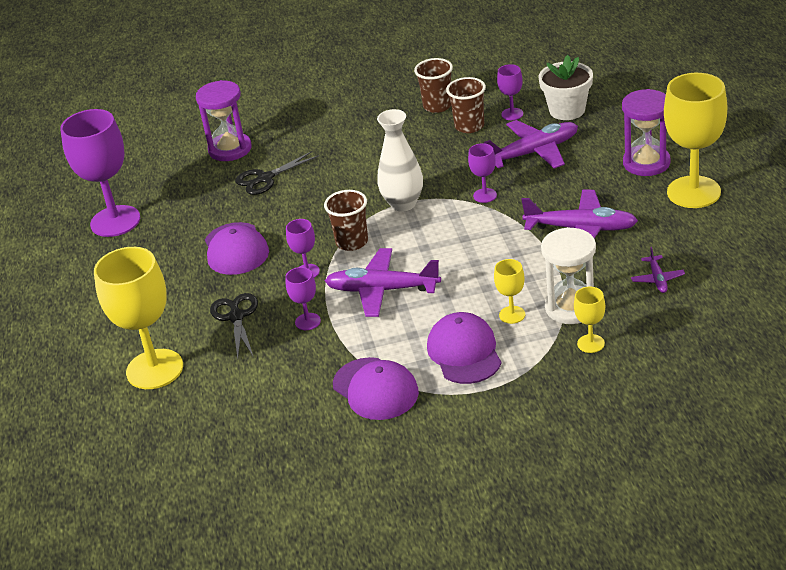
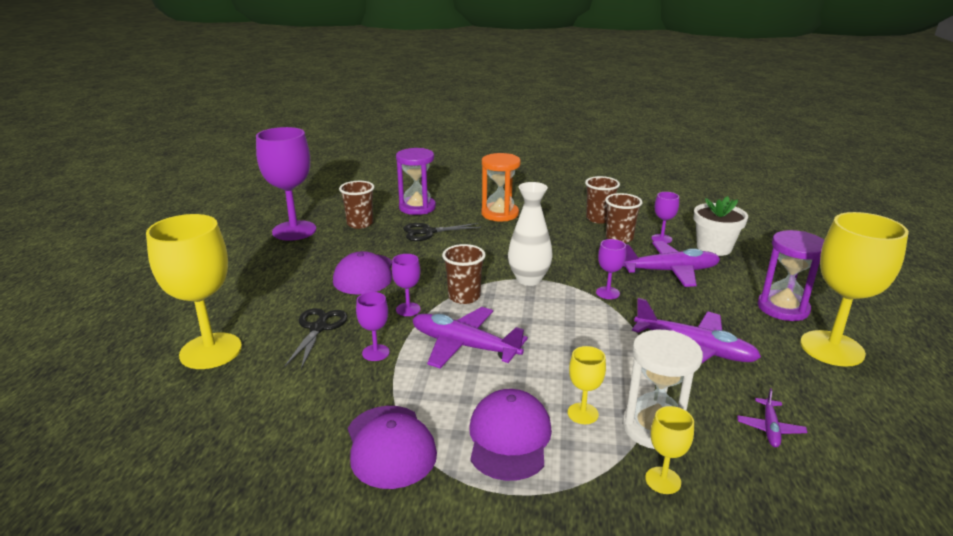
camera: 15 degrees right, 10 degrees down
(181, 190) = (360, 224): none -> brown cup
(328, 131) = (500, 214): none -> orange hourglass

